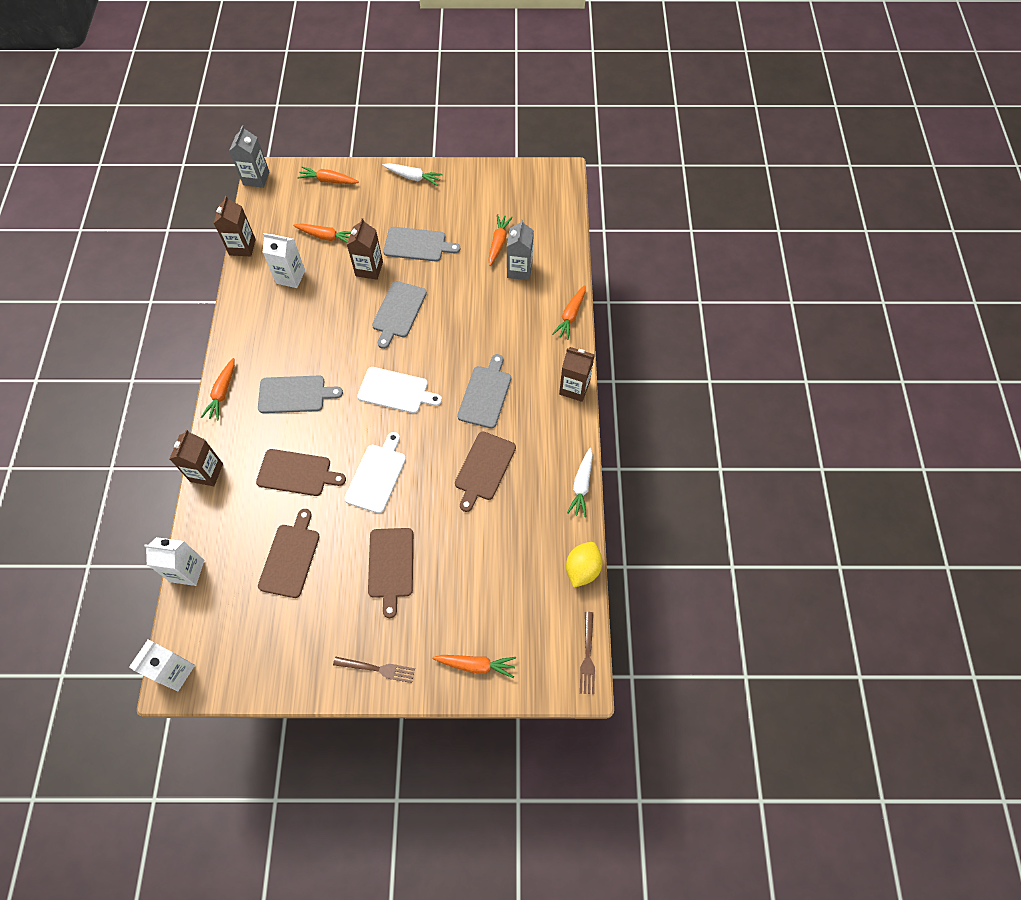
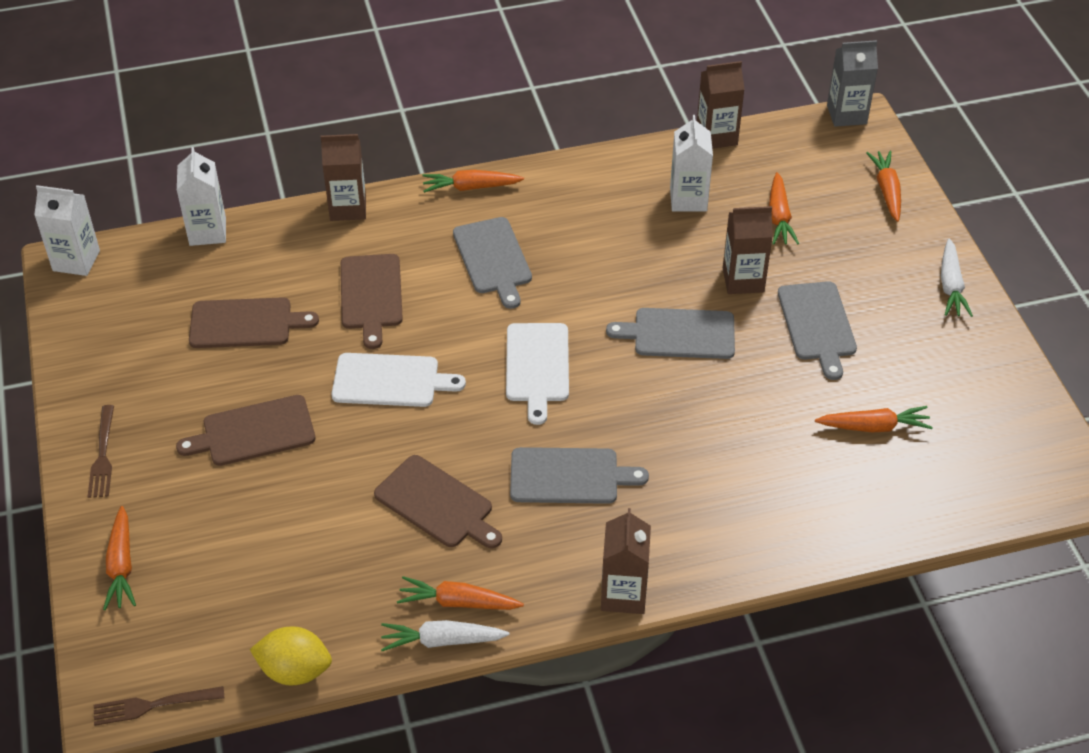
camera: 75 degrees right, 15 degrees down
(484, 468) = (437, 504): brown cutting board -> brown cutting board turned 150 degrees counterclockwise
(519, 270) = (831, 468): grey carton -> none
(570, 316) = (768, 560): orange carrot -> orange carrot (458, 602)

